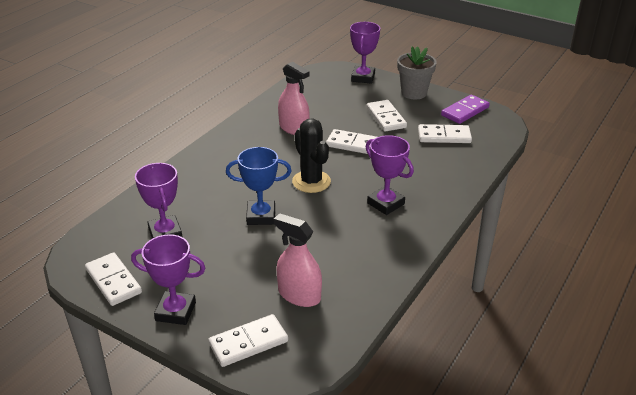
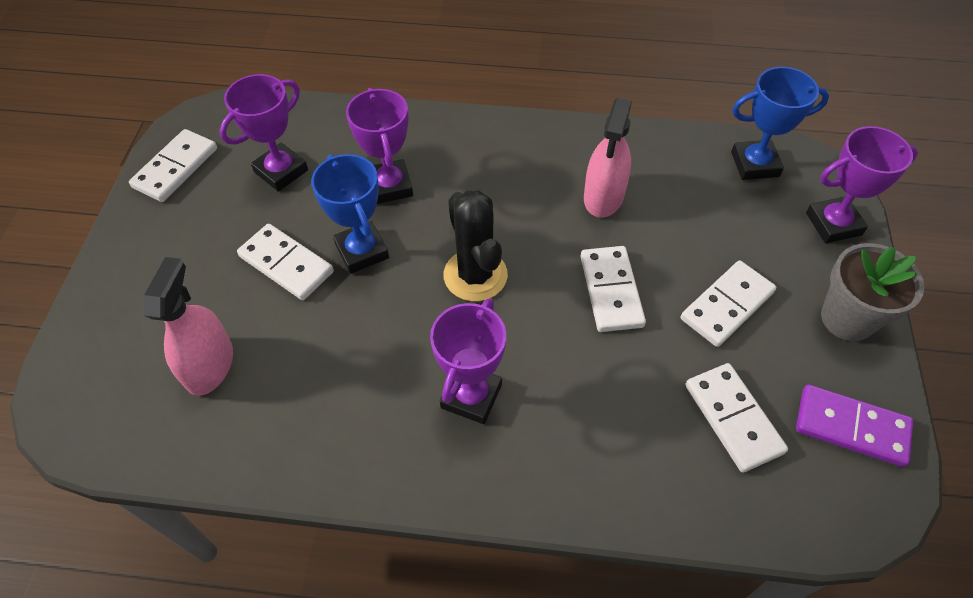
camera: 65 degrees right, 20 degrees up
(176, 311) = (140, 249): purple trophy -> purple trophy (390, 186)
(248, 342) = (103, 347): white domino -> white domino (286, 264)
(311, 181) = (475, 275): black cactus -> black cactus turned 60 degrees counterclockwise
(312, 83) = (755, 164): none -> blue trophy

